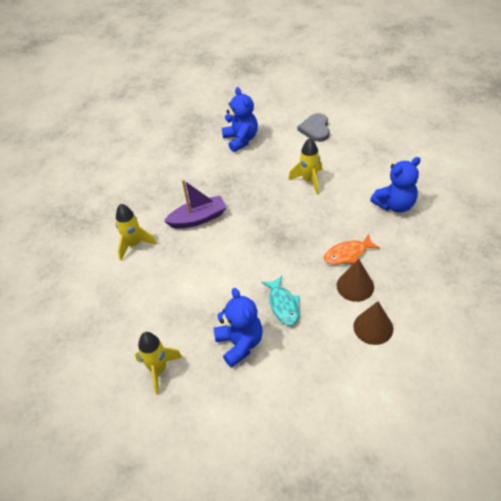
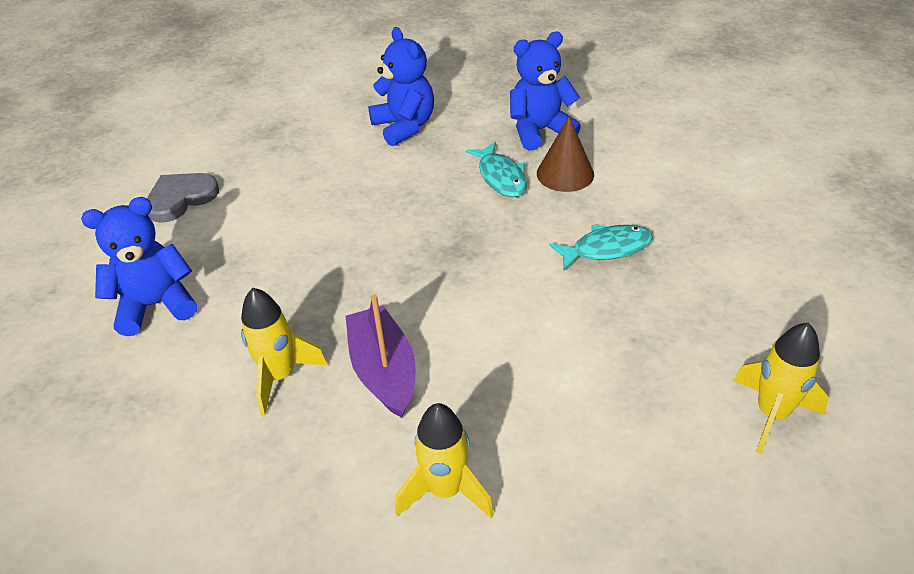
camera: 90 degrees left, 5 degrees down
(240, 344) = (692, 301): blue teddy bear -> blue teddy bear (539, 131)
(309, 181) = (321, 211): yellow rocket -> yellow rocket (280, 376)
(315, 129) = (180, 198): grey heart -> grey heart turned 135 degrees clockwise
(348, 254) = (501, 177): orange fish -> turquoise fish
(373, 327) = (639, 162): brown cone -> none

